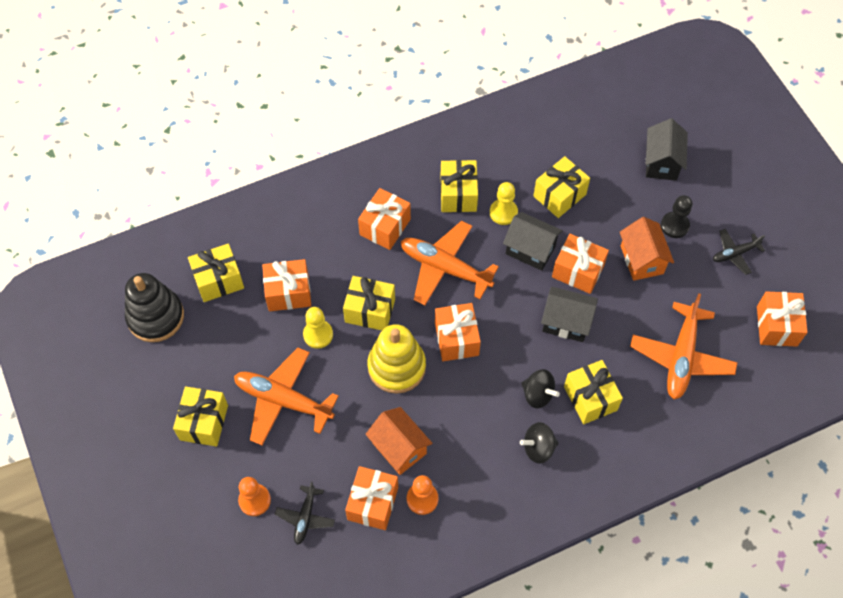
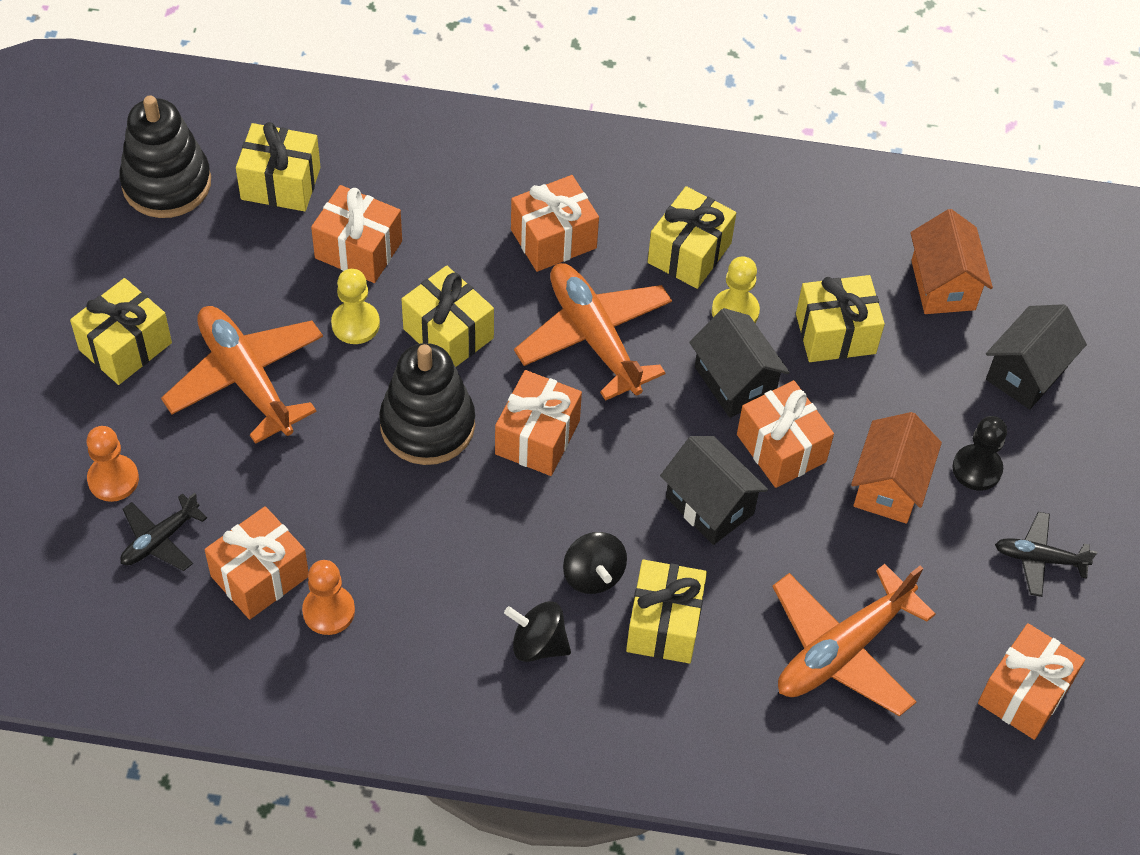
camera: 30 degrees right, 5 degrees down
(396, 367) = (427, 425): yellow stacking toy -> black stacking toy
(399, 448) = (349, 529): orange house -> orange house (943, 285)

